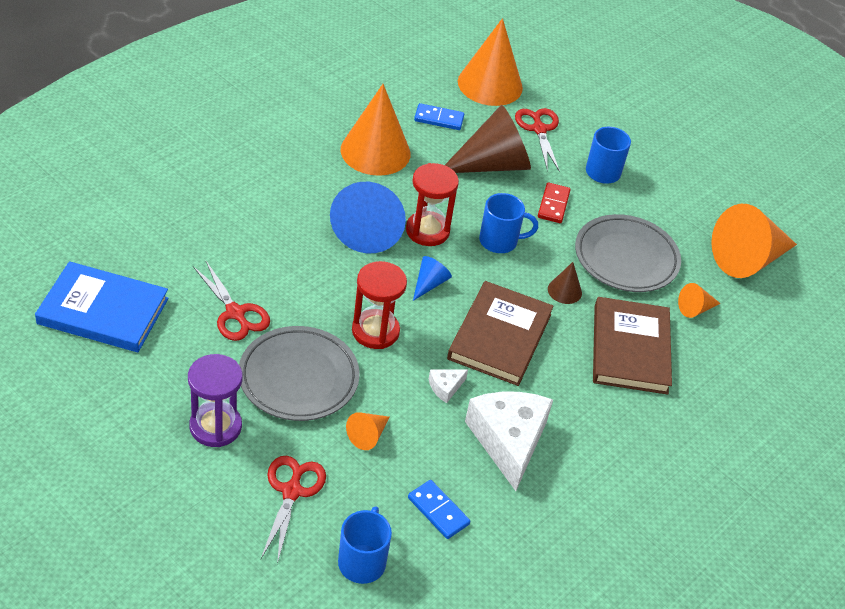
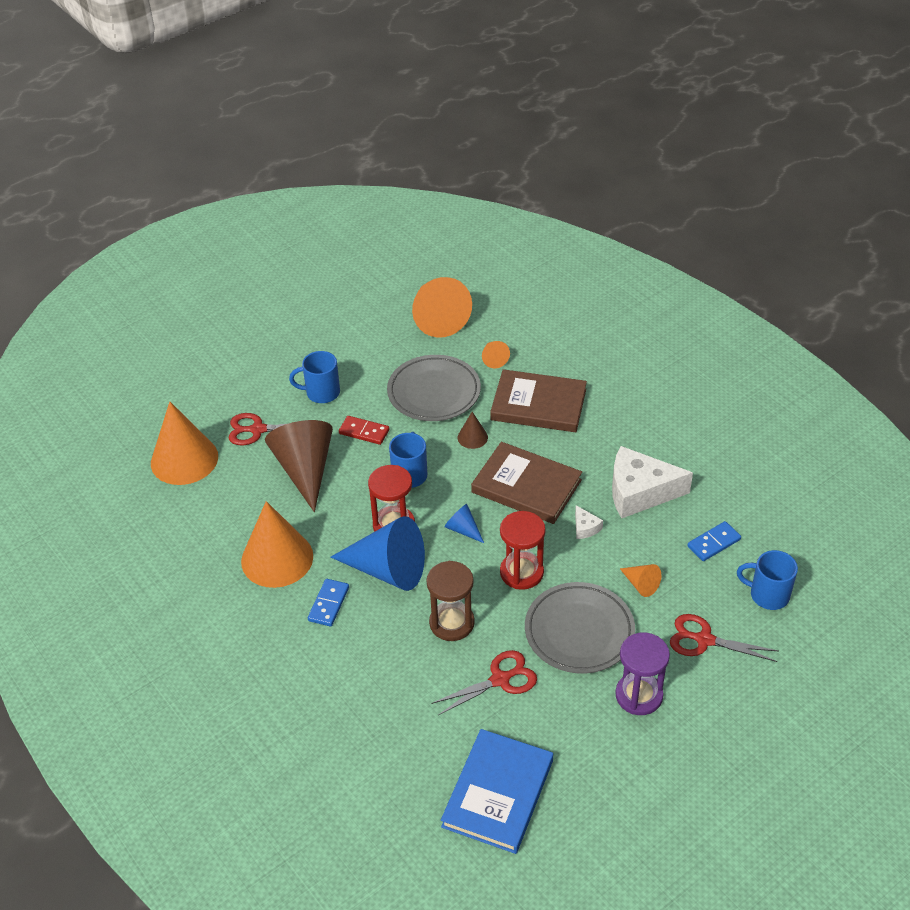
camera: 75 degrees left, 0 degrees up
(305, 276) = (451, 623): none -> brown hourglass
(439, 119) = (232, 504): blue domino -> blue domino (328, 604)

